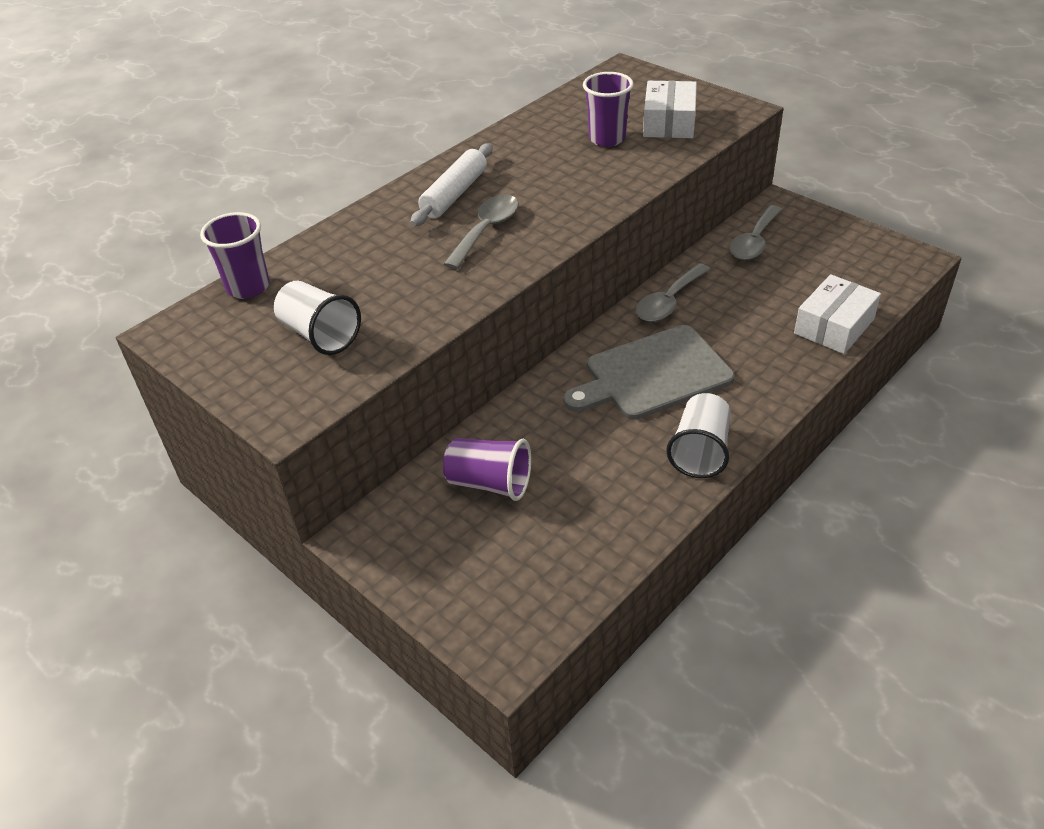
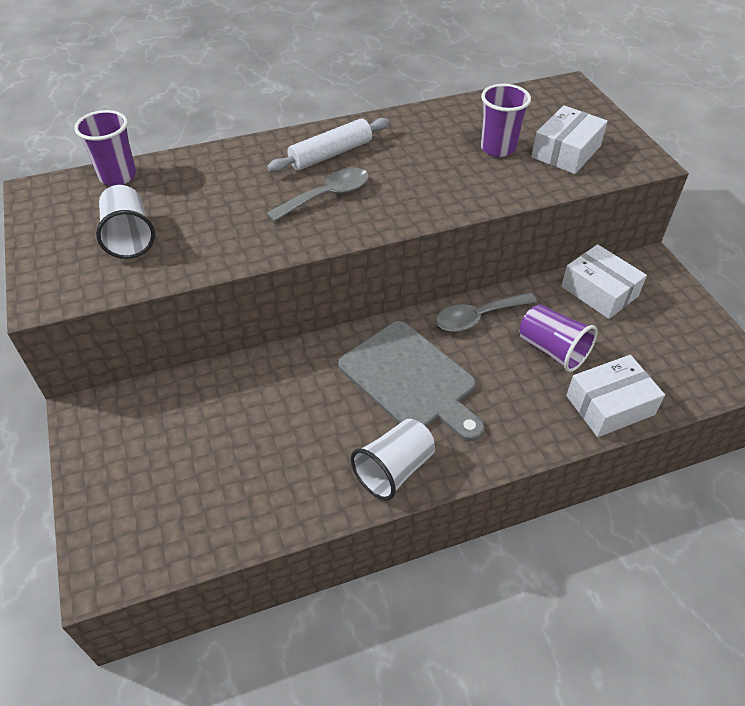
camera: 25 degrees right, 5 degrees up
(490, 483) = (209, 415): purple cup -> purple cup (552, 350)
(653, 375) = (411, 379): grey cutting board -> grey cutting board turned 135 degrees counterclockwise
(754, 241) = (599, 291): grey spoon -> white box

